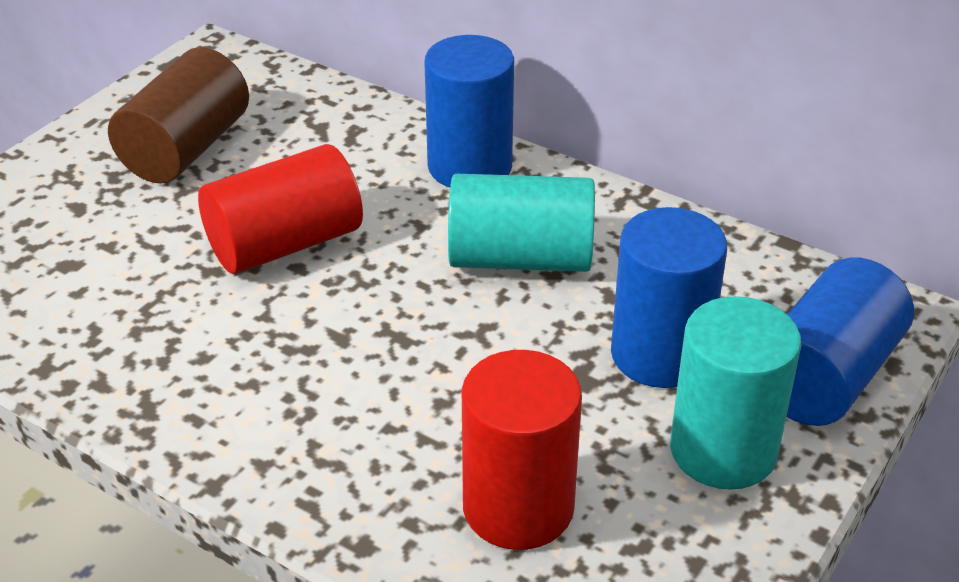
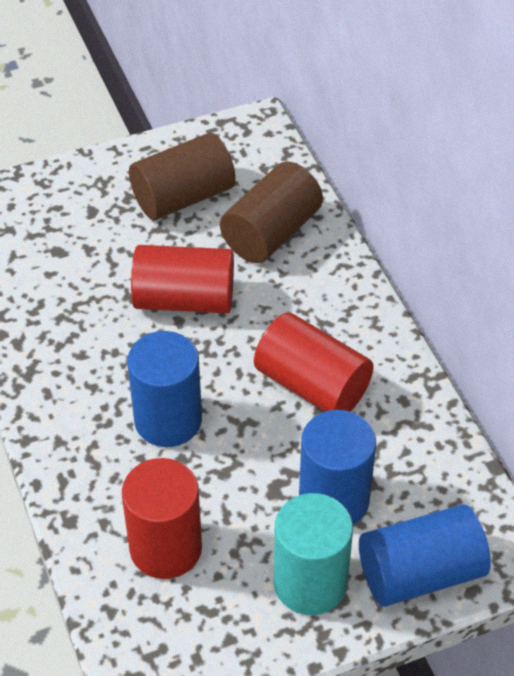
camera: 35 degrees right, 10 degrees up
(327, 140) = (271, 233): none -> brown cylinder
(470, 166) = (342, 298): blue cylinder -> blue cylinder (168, 420)
(520, 258) = (312, 385): turquoise cylinder -> red cylinder

